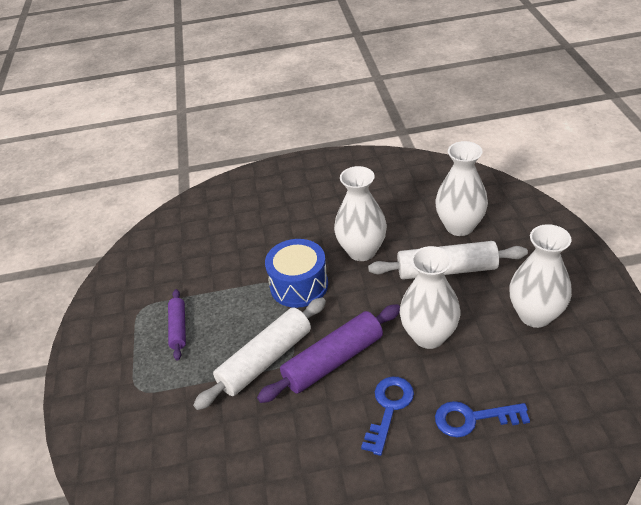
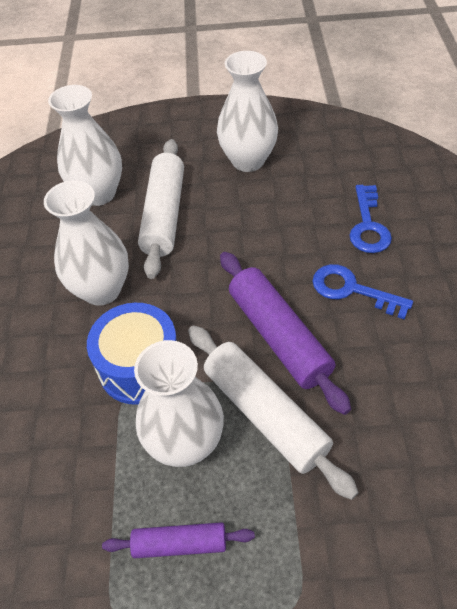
camera: 85 degrees left, 10 degrees up
(429, 336) = (258, 243): white vase -> white vase (185, 443)

